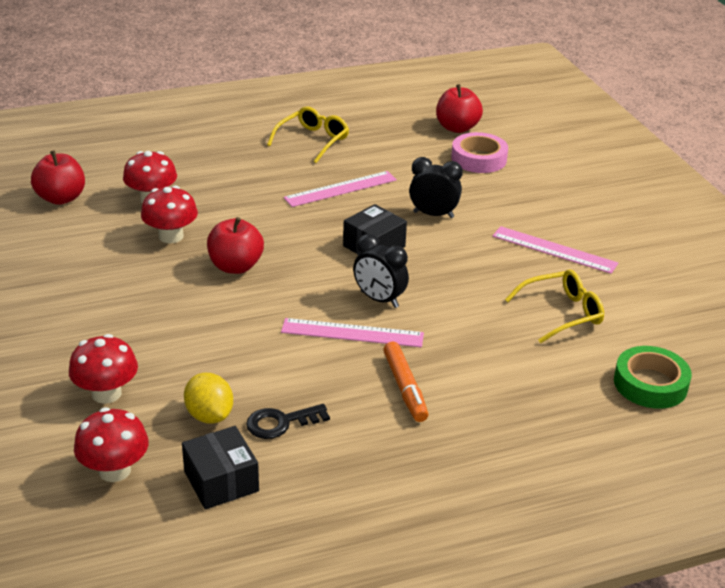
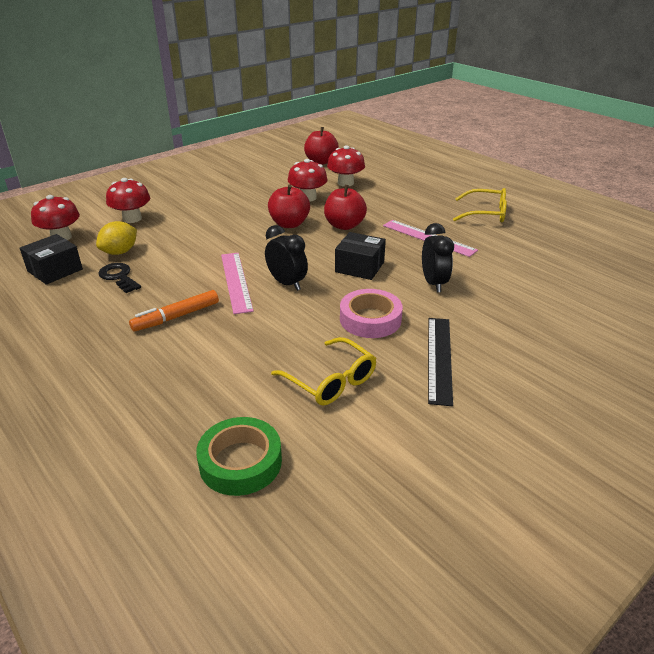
camera: 70 degrees right, 0 degrees up
(379, 299) = (287, 283): black clock -> black clock turned 120 degrees clockwise
(457, 128) = (597, 267): red apple -> red apple (344, 225)
(478, 159) = (557, 288): pink tape -> pink tape (370, 319)
(554, 250) = (439, 358): pink ruler -> black ruler

